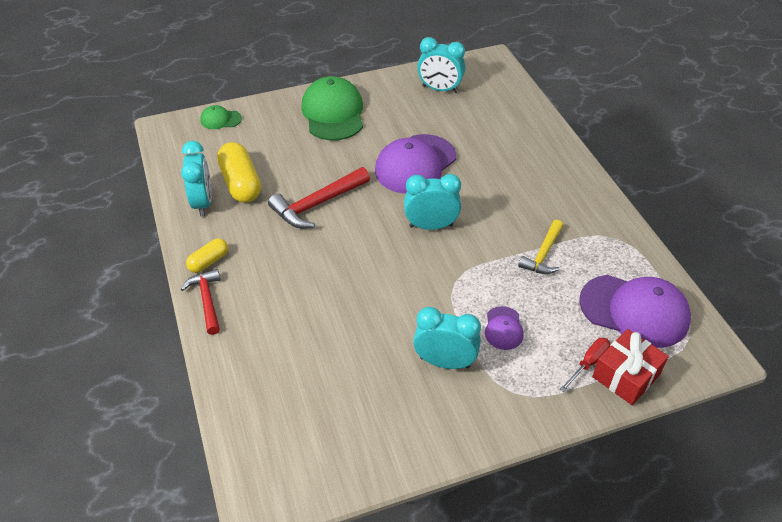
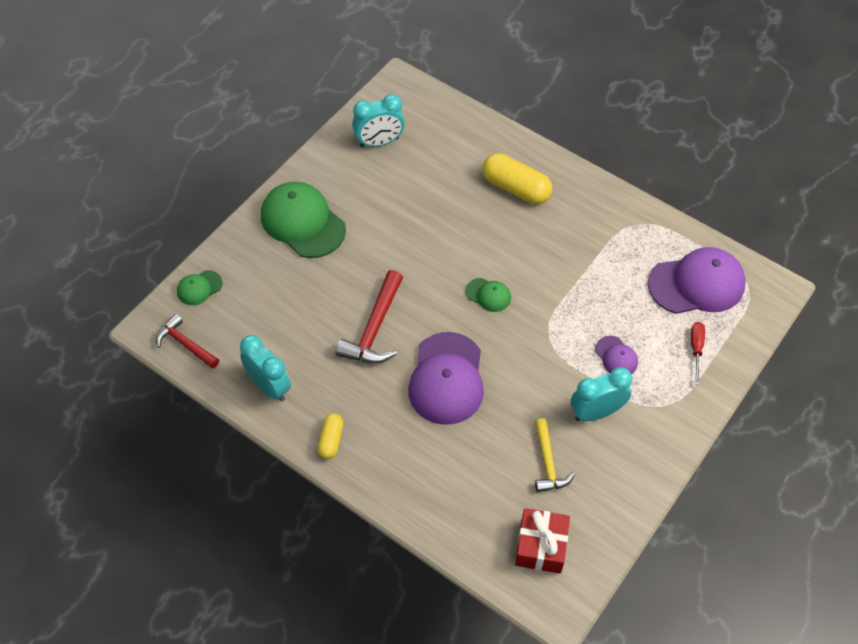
camera: 35 degrees left, 10 degrees up
(207, 300) = (364, 476): red hammer -> red hammer (186, 344)
(241, 183) = (286, 346): yellow capsule -> yellow capsule (515, 188)
(415, 164) = (425, 239): purple cap -> purple cap (447, 379)
(431, 226) = (488, 295): turquoise clock -> green cap
(543, 254) = (596, 271): yellow hammer -> yellow hammer (548, 463)
(626, 375) = (727, 343): red gift -> red gift (541, 546)

